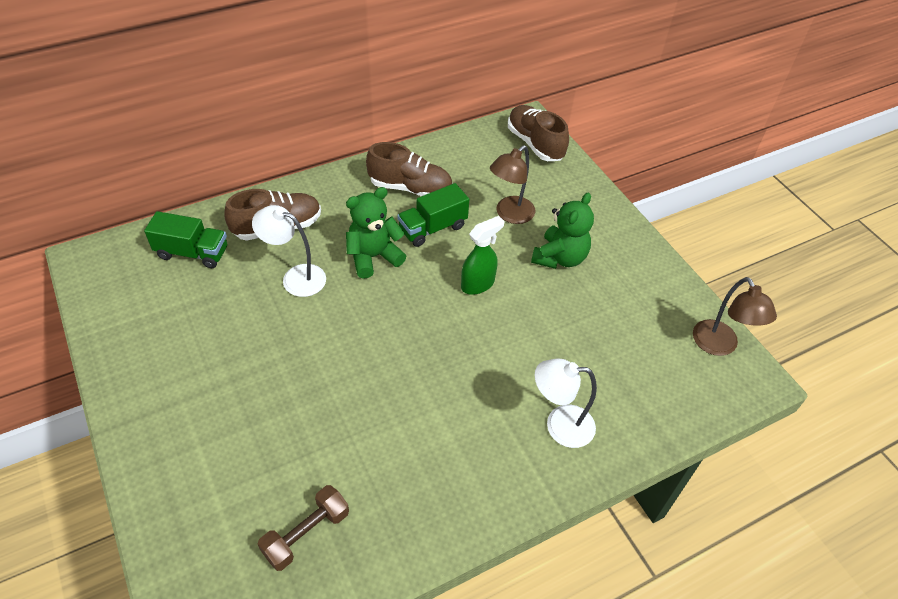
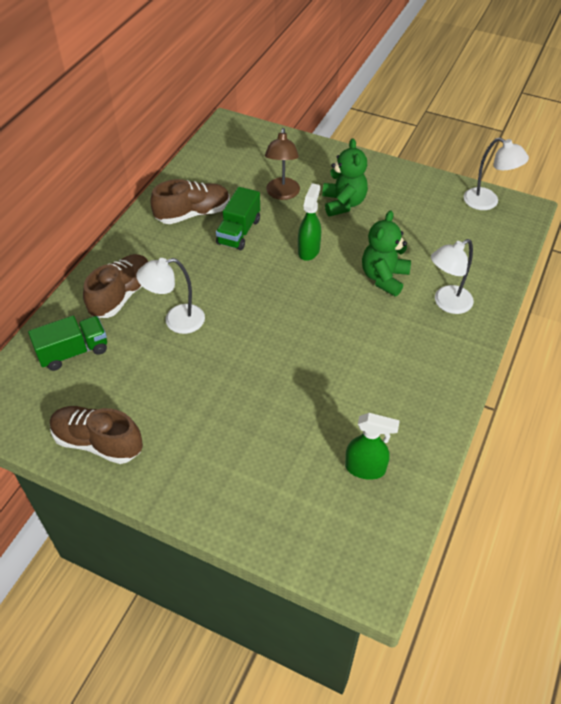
camera: 35 degrees left, 0 degrees up
(306, 534) = (365, 468): brown dumbbell -> green spray bottle
(373, 257) = (218, 274): green teddy bear -> green teddy bear (384, 278)
(535, 144) = (249, 137): brown shoe -> brown shoe (98, 442)
(719, 346) = (487, 202): brown lamp -> white lamp

